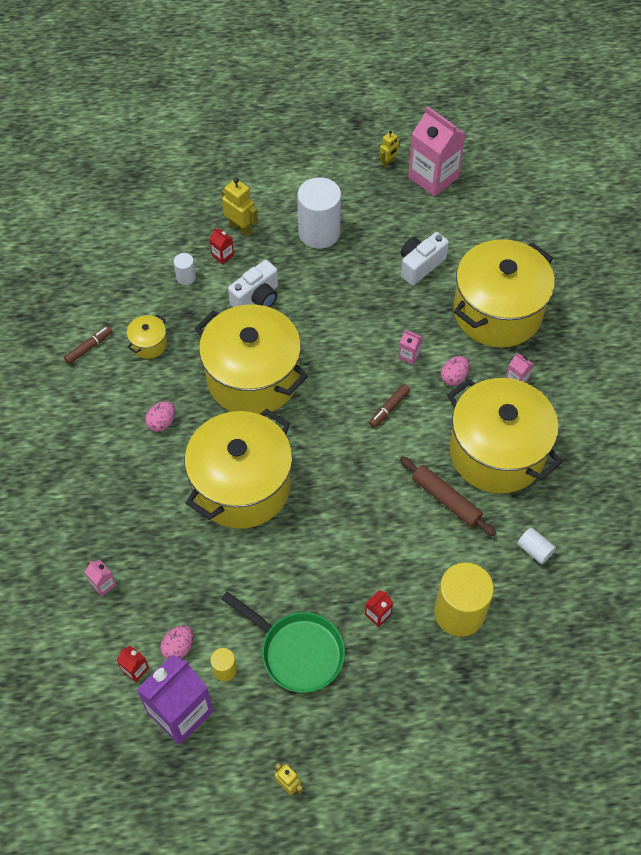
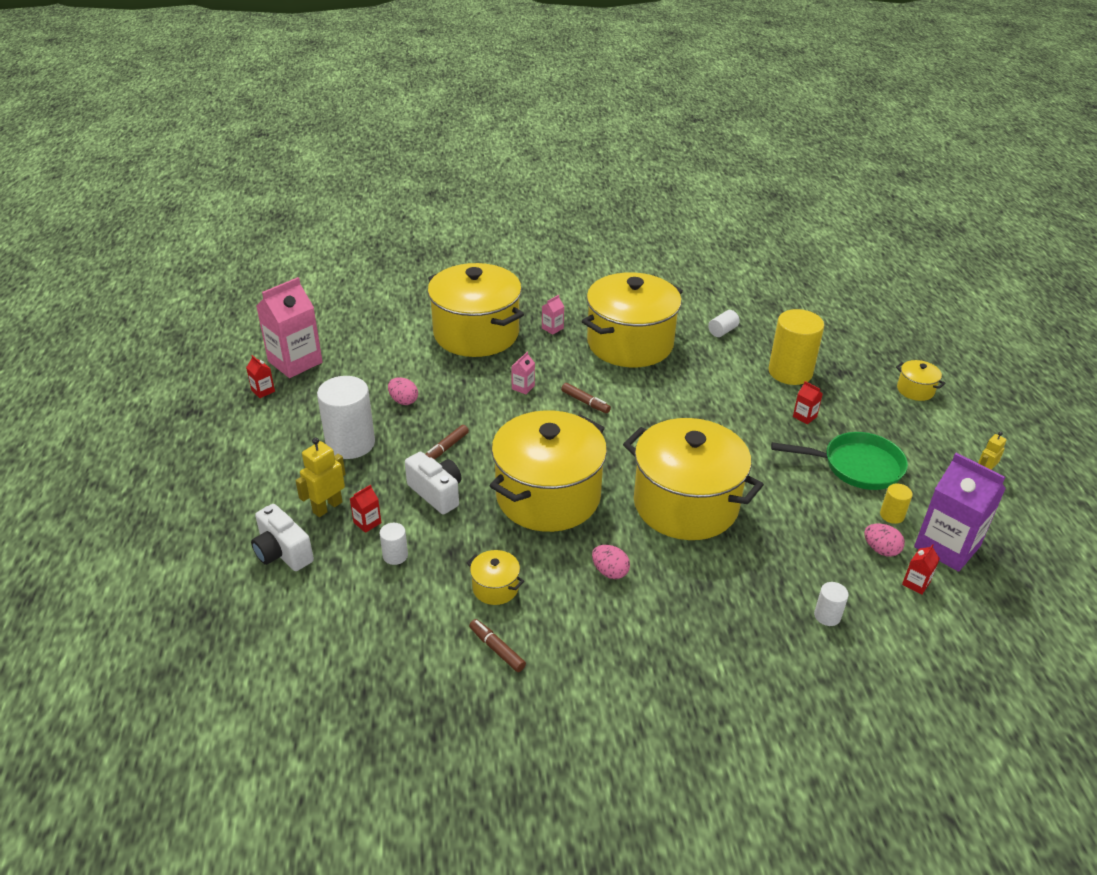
camera: 90 degrees left, 20 degrees down
(103, 584) = (827, 616): pink carton -> white cylinder
(297, 652) = (857, 466): green pan -> green pan turned 60 degrees clockwise
(315, 300) = (446, 448): none -> brown marker
(388, 162) = (263, 391): yellow robot -> red carton
(420, 265) = (411, 375): white camera -> white camera (282, 553)
(436, 750) = (915, 390): none -> yellow pot
(446, 500) = (682, 373): brown rolling pin -> none
(453, 377) = (549, 362): pink egg -> pink egg (403, 401)

